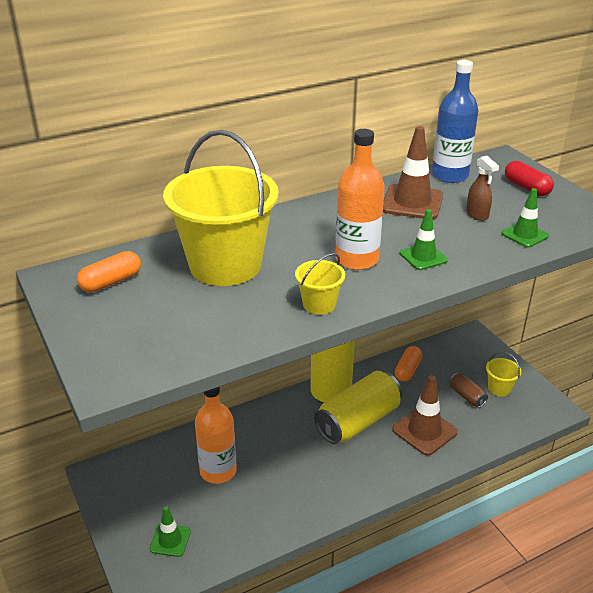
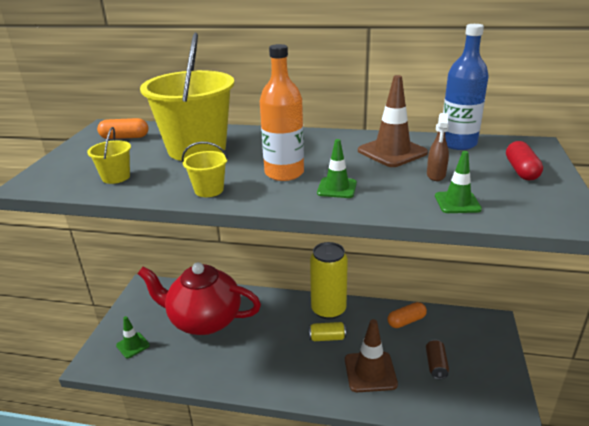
camera: 40 degrees right, 5 degrees down
(218, 471) = (204, 320): orange bottle -> red teapot
(358, 421) = (327, 338): yellow can -> yellow can, size x0.46
(499, 388) = (473, 374): yellow bucket -> yellow bucket (116, 177)

